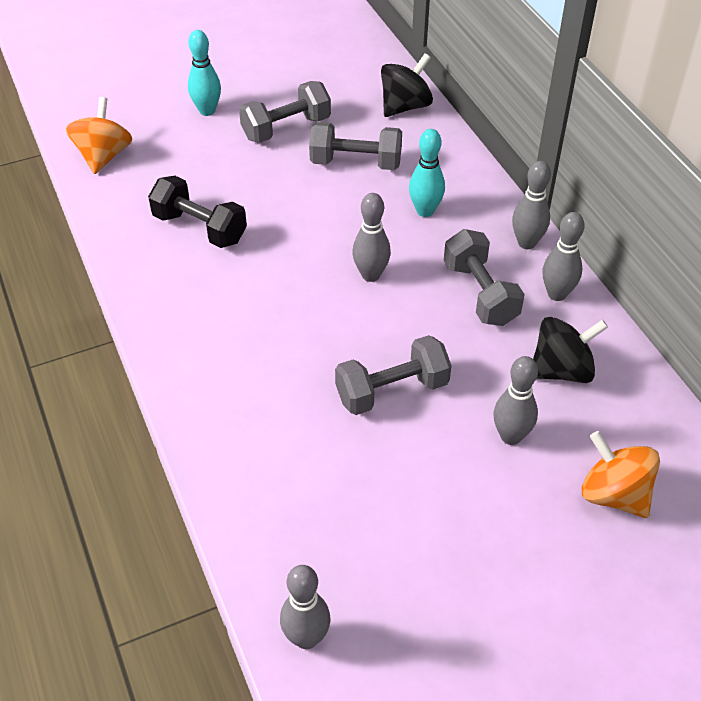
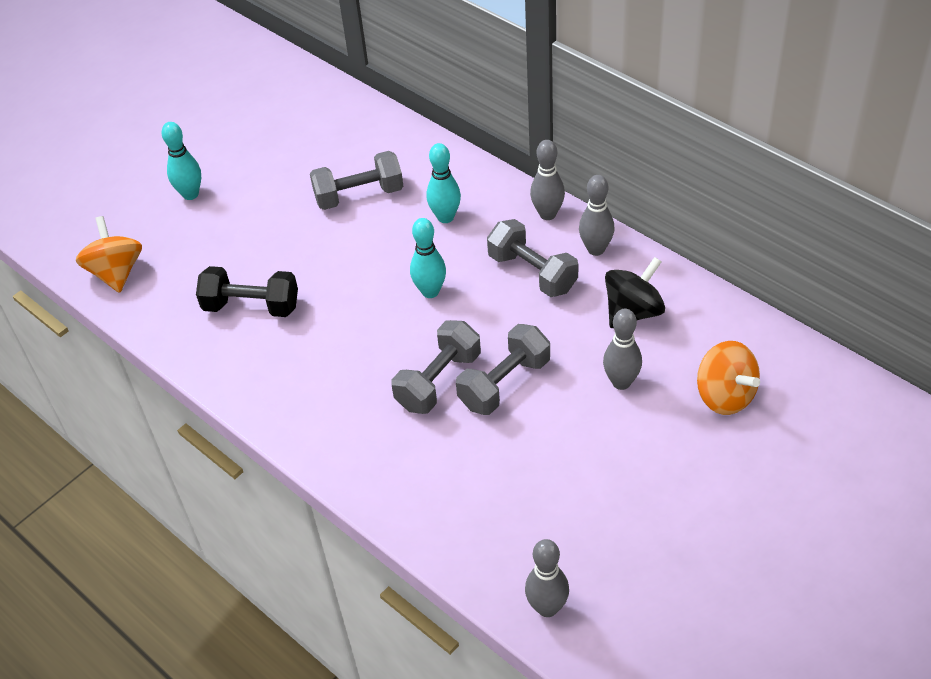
camera: 20 degrees left, 0 degrees up
(286, 128) = (276, 185): grey dumbbell -> grey dumbbell (438, 381)
(371, 275) = (430, 291): grey bowling pin -> turquoise bowling pin
(405, 106) = (374, 127): black spinning top -> none
(614, 494) = (725, 395): orange spinning top -> orange spinning top turned 150 degrees counterclockwise

